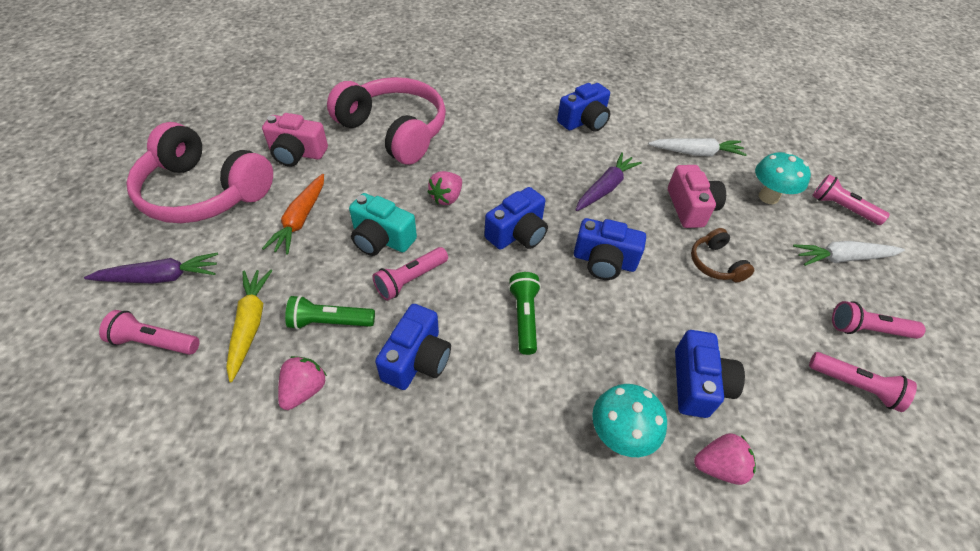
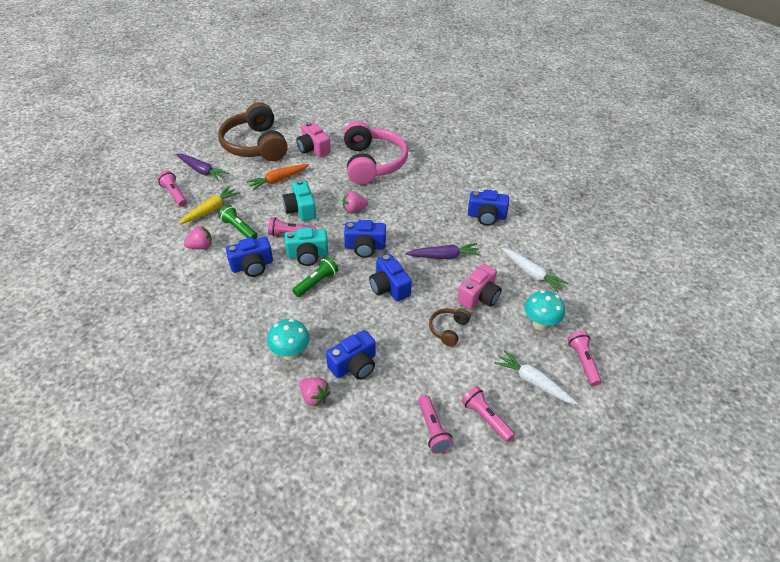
camera: 45 degrees right, 5 degrees down
(204, 192) = (255, 145): pink headphones -> brown headphones
(467, 291) = (307, 255): none -> turquoise camera

